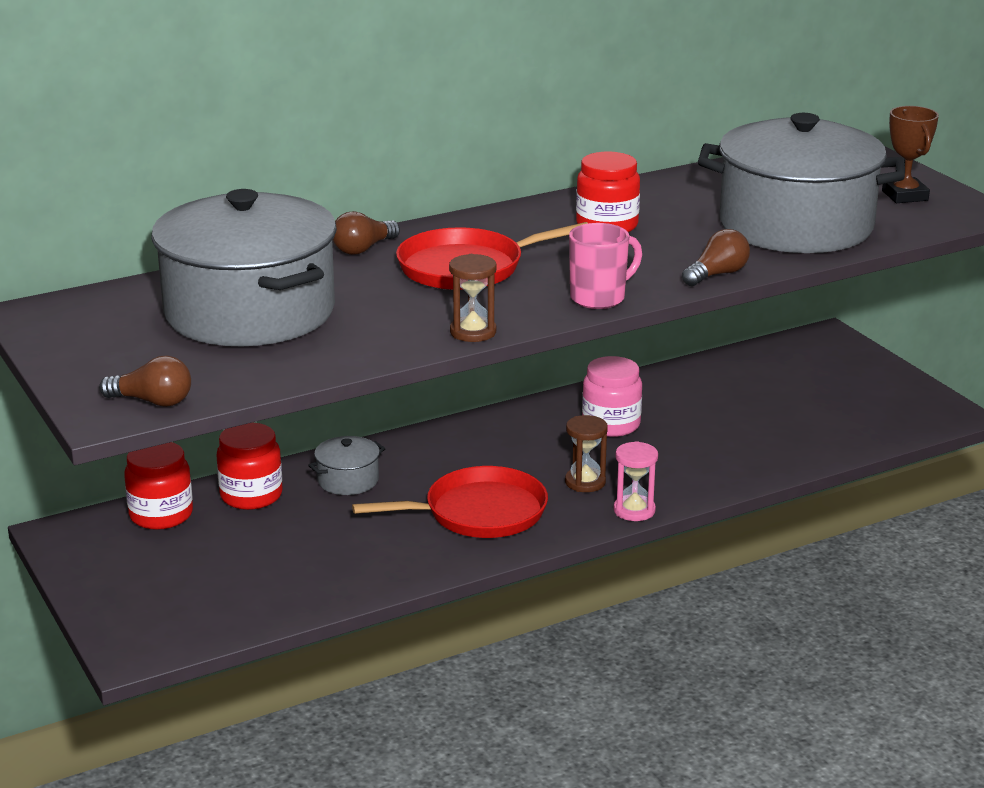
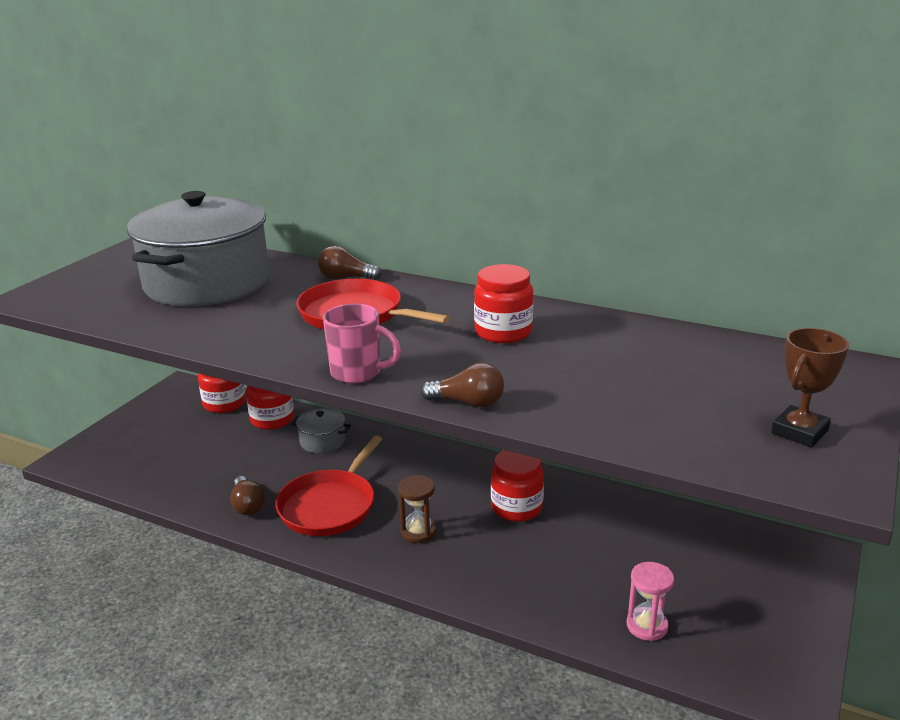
camera: 55 degrees right, 0 degrees up
(152, 401) = (51, 303): brown light bulb -> brown light bulb (248, 505)
(473, 332) = (243, 351): brown hourglass -> none
(479, 512) = (329, 506): red pan -> red pan turned 75 degrees clockwise
(611, 424) = (516, 507): pink jar -> red jar
(634, 510) = (400, 572): pink hourglass -> pink hourglass (647, 626)
(795, 225) = (630, 402): grey pot -> none

